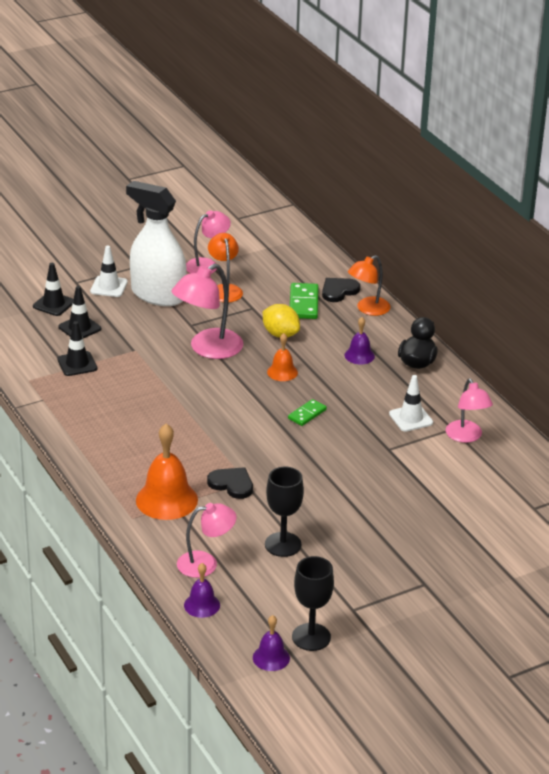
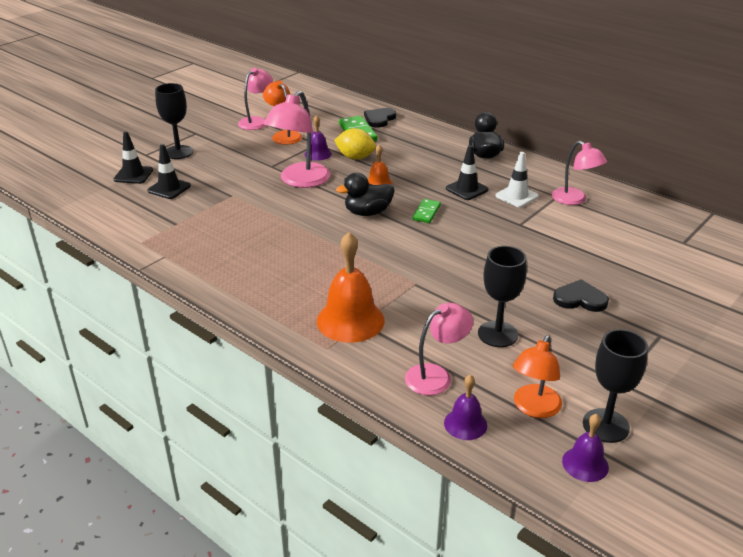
camera: 20 degrees left, 0 degrees up
(77, 364) = (183, 218): black traffic cone -> black traffic cone (467, 189)
(109, 287) = (178, 152): white traffic cone -> black goblet
(158, 295) = (227, 150): white spray bottle -> none
(232, 484) = (404, 289): black heart -> black heart (580, 299)
(251, 400) = (368, 212): none -> black duck
(359, 355) = (433, 159): purple bell -> purple bell (318, 154)
(368, 309) = (413, 126): orange lamp -> orange lamp (534, 408)

